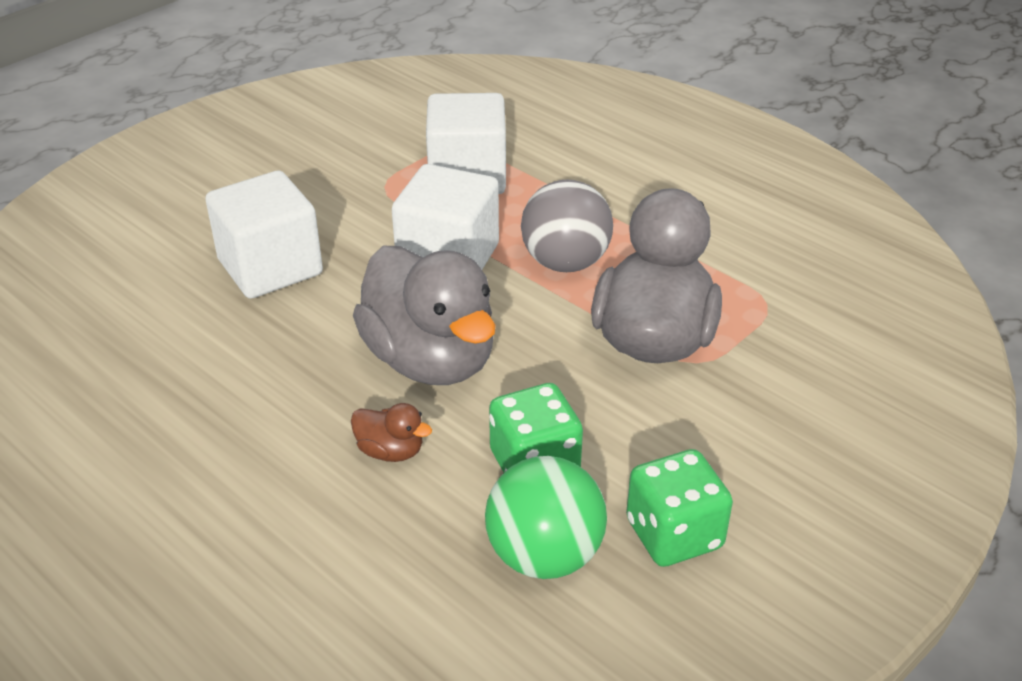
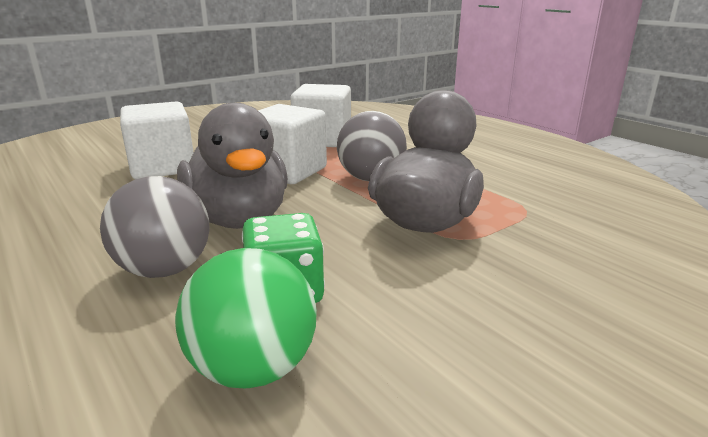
camera: 10 degrees right, 15 degrees down
(390, 451) = (165, 270): brown duck -> grey ball
(674, 534) = (401, 366): green dice -> none

